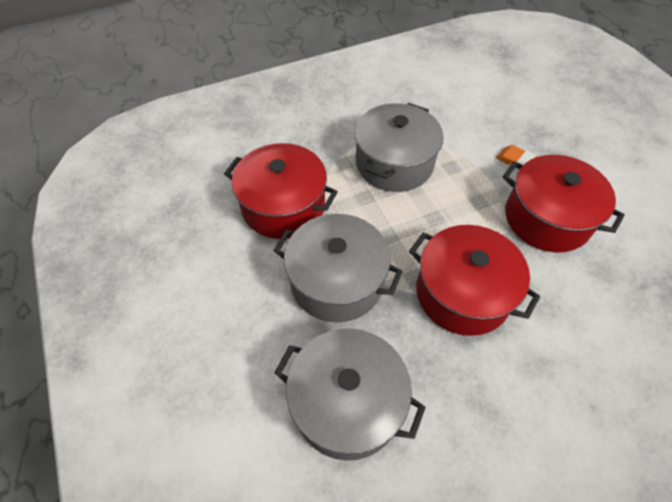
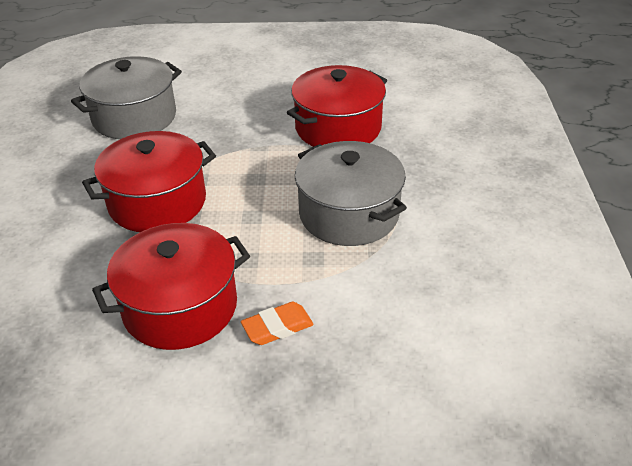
camera: 115 degrees right, 15 degrees down
(337, 281) = (233, 137): grey pot -> none

